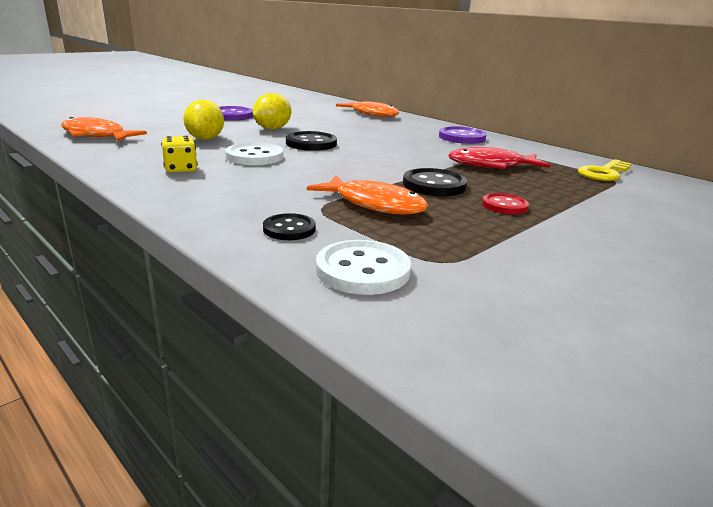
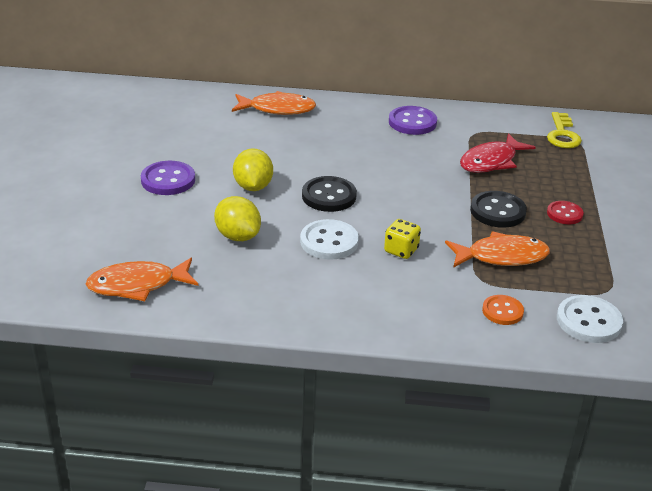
camera: 40 degrees left, 10 degrees up
(181, 169) = (317, 291): yellow dice -> yellow dice (401, 250)
(289, 229) = (502, 311): black button -> orange button

